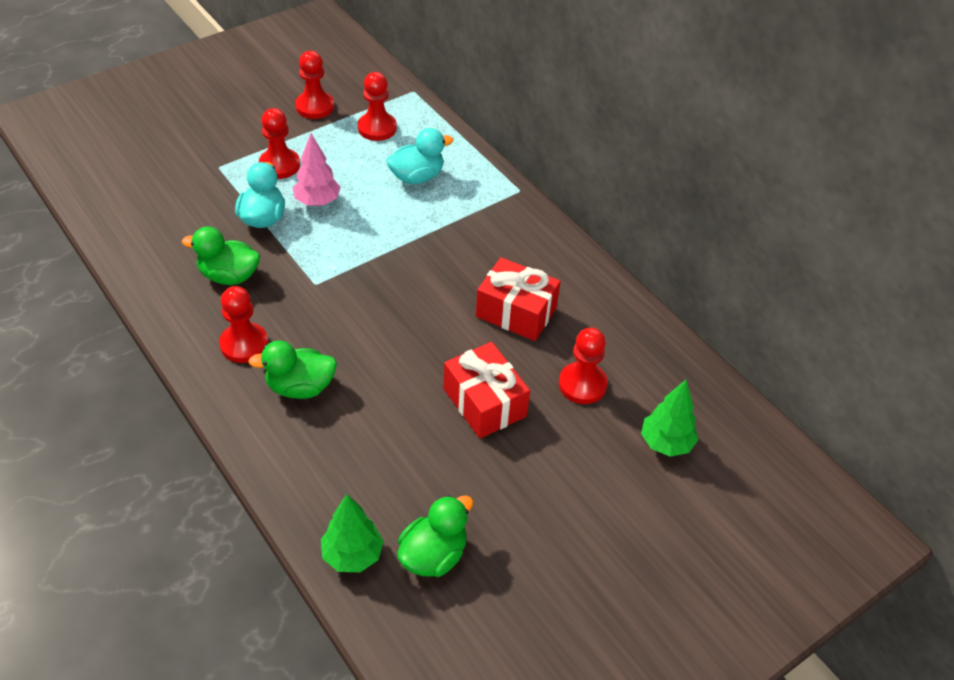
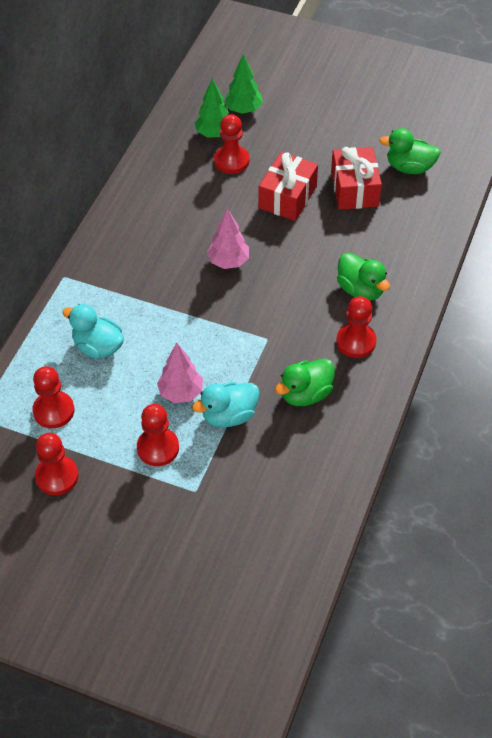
camera: 120 degrees left, 5 degrees up
(229, 276) = (305, 394): green duck -> green duck turned 75 degrees clockwise
(352, 555) = (443, 199): green tree -> green tree (214, 133)
(435, 306) = (228, 262): none -> pink tree
(516, 312) = (197, 218): red gift -> red gift (354, 189)

